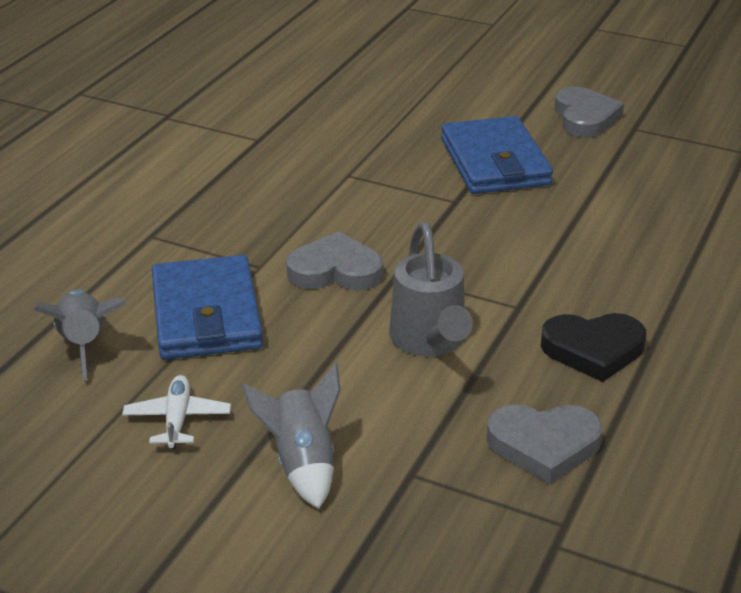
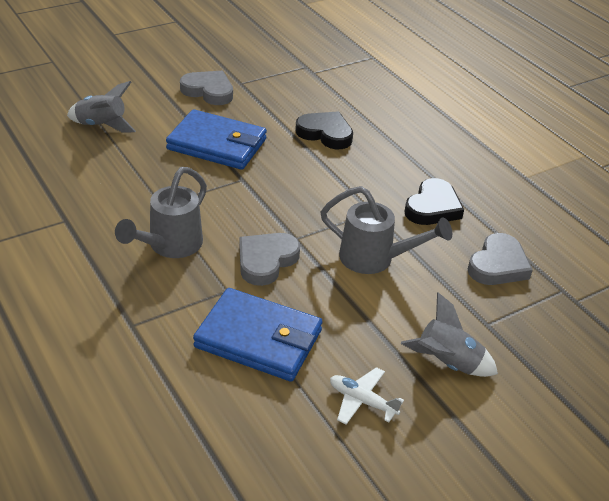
camera: 60 degrees left, 5 degrees up
(84, 344) = (236, 415): grey rocket -> grey rocket (102, 125)
(288, 206) = (169, 246): none -> grey watering can
(626, 218) = (325, 133): none -> black heart

